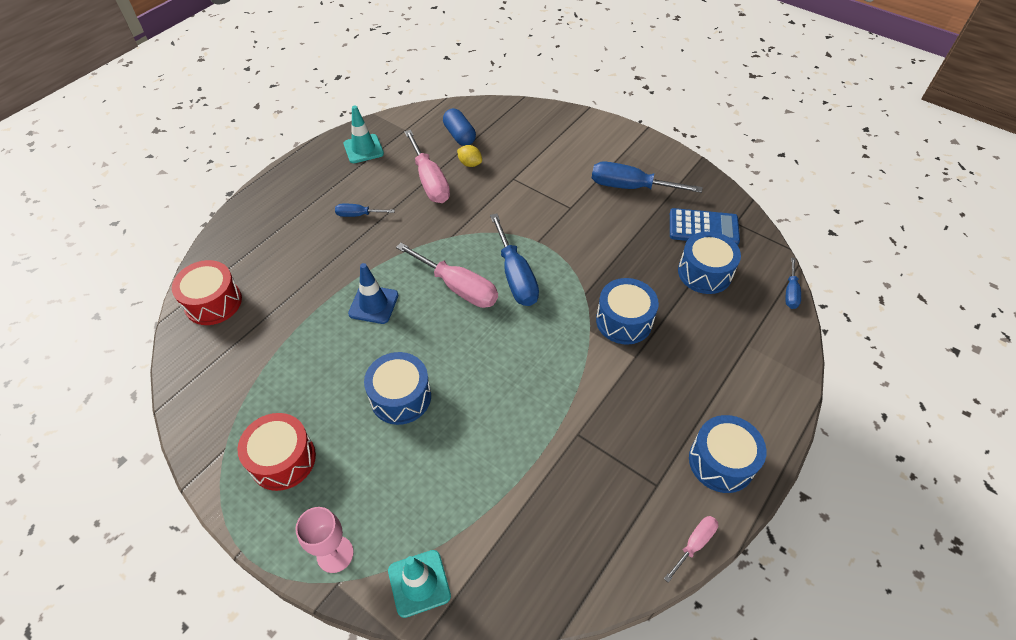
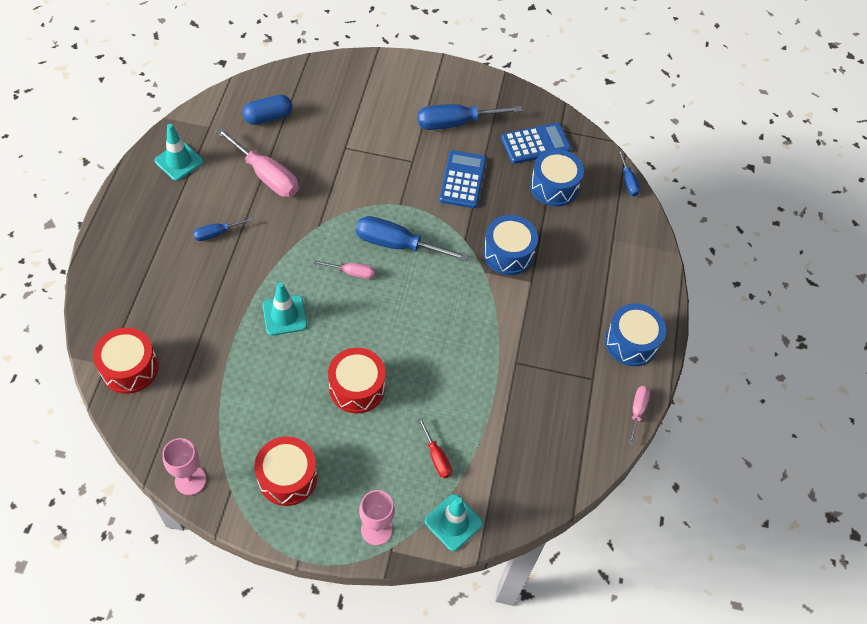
camera: 30 degrees left, 5 degrees up
(196, 424) = (190, 480): none -> pink goblet
(373, 304) = (284, 315): blue traffic cone -> turquoise traffic cone
(400, 397) = (357, 388): blue drum -> red drum
(440, 501) = (436, 457): none -> red screwdriver
(458, 287) = (352, 273): pink screwdriver -> pink screwdriver, size x0.53
(459, 135) = (268, 117): blue capsule -> blue capsule turned 60 degrees counterclockwise
(470, 164) = (295, 145): yellow lemon -> none
(515, 276) = (397, 244): blue screwdriver -> blue screwdriver turned 150 degrees clockwise
(611, 238) = (463, 180): none -> blue calculator

